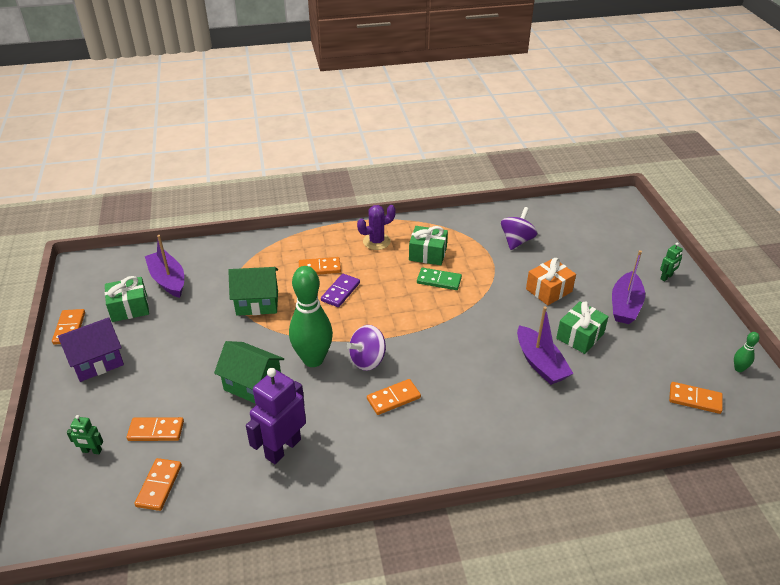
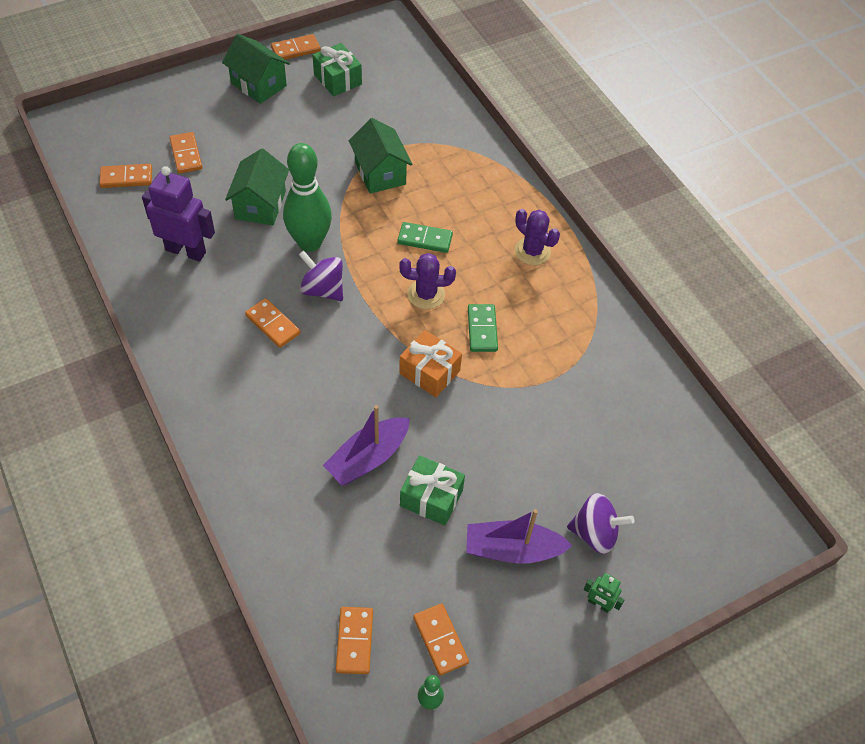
camera: 70 degrees right, 15 degrees up
(92, 451) = (154, 121): green robot -> none
(97, 362) = (258, 84): purple house -> green house
(168, 280) = (389, 92): purple boat -> none
(319, 268) = (459, 210): orange domino -> orange domino (440, 640)
(340, 292) = (425, 239): purple domino -> green domino
(396, 302) = (426, 294): none -> purple cactus
(427, 254) = (530, 308): green gift -> none
(517, 241) = (602, 403): purple spinning top -> purple spinning top (595, 533)
(549, 290) = (510, 453): orange gift -> orange gift (429, 372)

